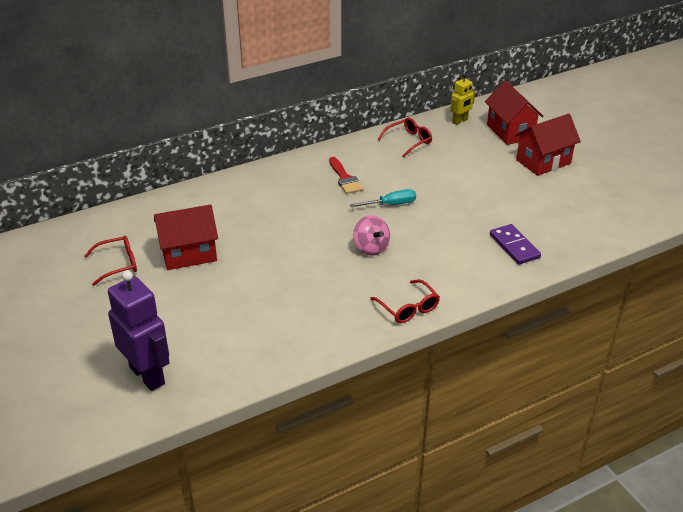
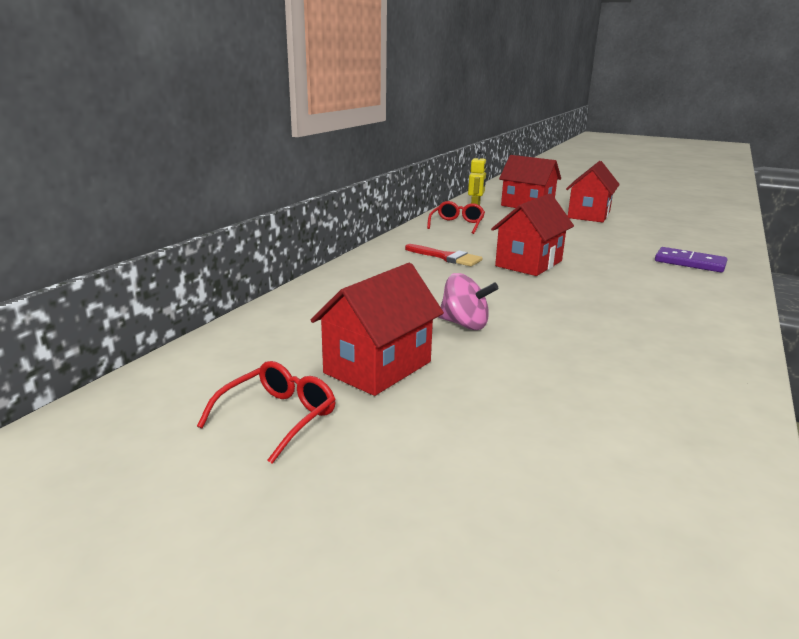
camera: 35 degrees left, 15 degrees down
(147, 375) = (601, 570): purple robot -> none
(371, 248) = (579, 297): pink spinning top -> pink spinning top (464, 324)
(391, 204) = (528, 263): turquoise screwdriver -> red house
(408, 308) = (722, 331): red glasses -> none

